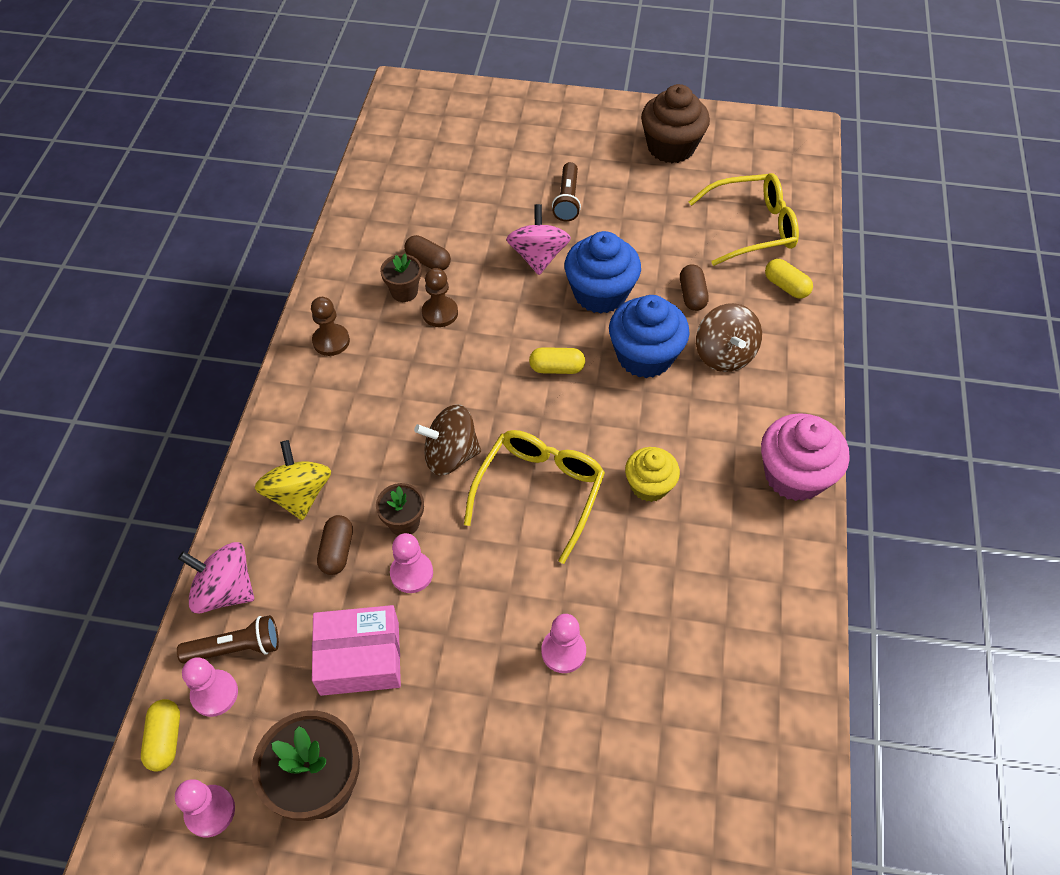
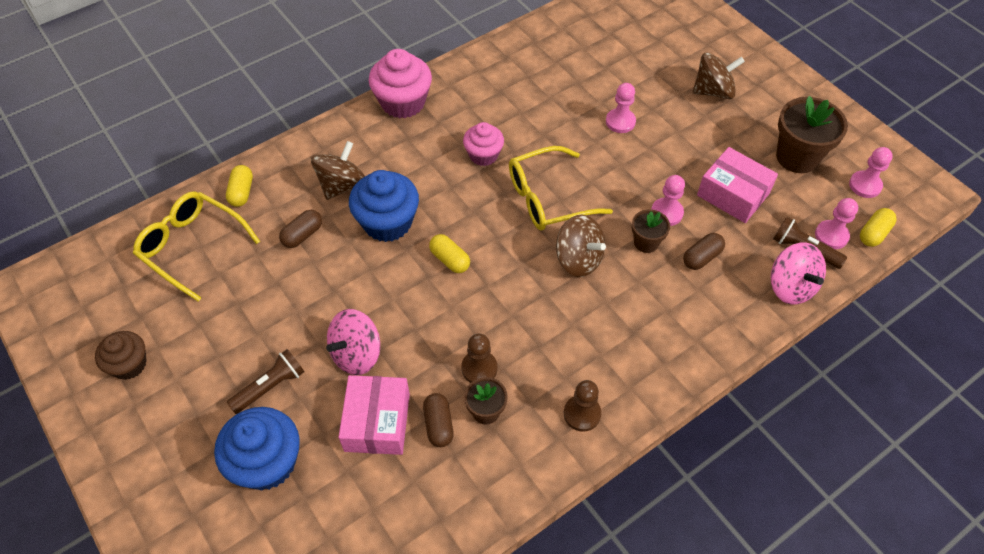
camera: 135 degrees left, 0 degrees up
(299, 494) = (699, 311): yellow spinning top -> none
(471, 233) = (377, 422): none -> pink box
(501, 808) = (713, 91): none -> brown spinning top
(600, 293) = (355, 287): blue cupcake -> blue cupcake (267, 462)
(649, 485) = (483, 155): yellow cupcake -> pink cupcake
(671, 147) = (129, 364): brown cupcake -> brown cupcake, size x0.63

